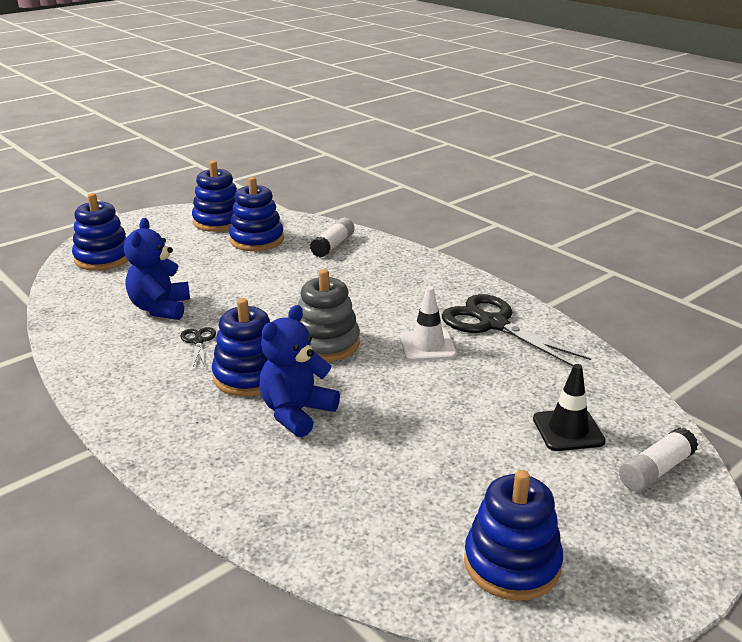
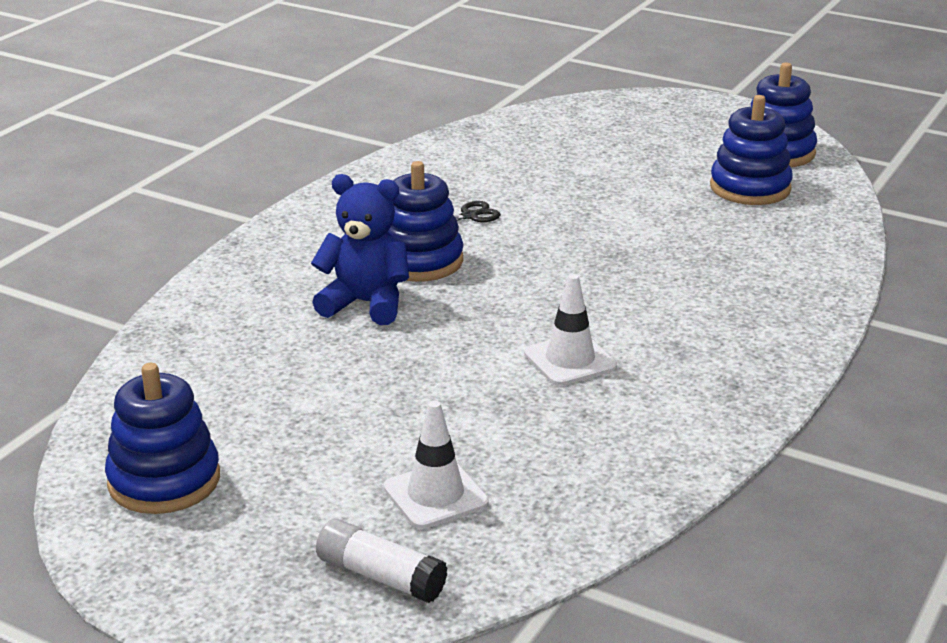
camera: 70 degrees right, 0 degrees up
(103, 258) = (607, 117): blue stacking toy -> none
(160, 308) = (522, 178): blue teddy bear -> none
(326, 343) = (522, 291): grey stacking toy -> none
(333, 245) = (790, 241): white glue stick -> none
(493, 324) = (671, 403): black scissors -> none
(568, 430) = (435, 495): black traffic cone -> white traffic cone

